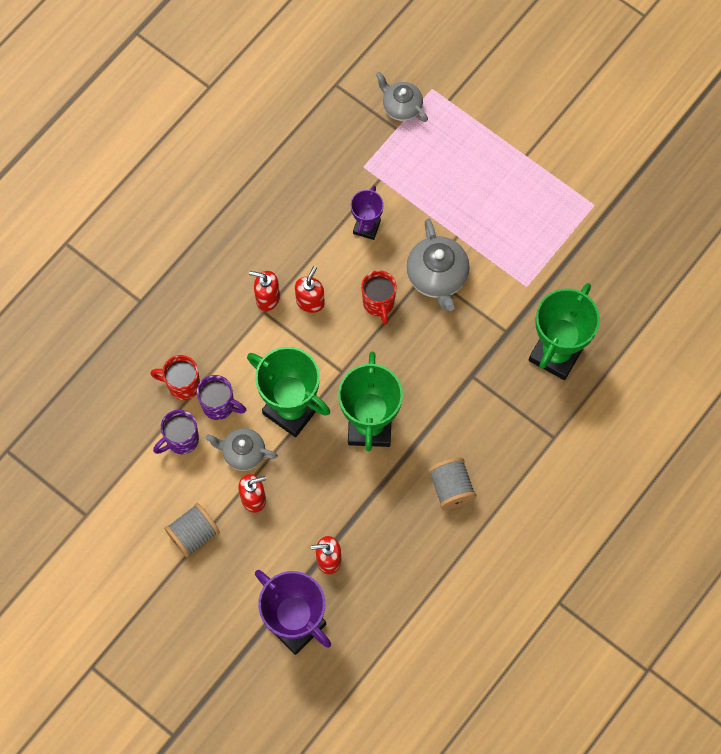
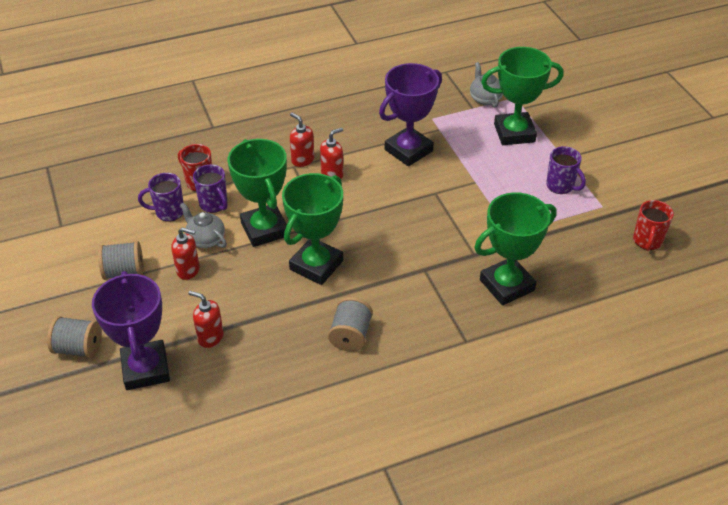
camera: 30 degrees right, 25 degrees down
(219, 638) = (79, 348): none -> grey spool
(366, 227) = (408, 150): purple trophy -> purple trophy, size x1.83
(378, 303) = (383, 196): red mug -> red mug (647, 241)
(437, 277) = (441, 198): grey teapot -> none
(459, 145) = (514, 133): none -> green trophy
(542, 198) = (561, 186): none -> purple mug

